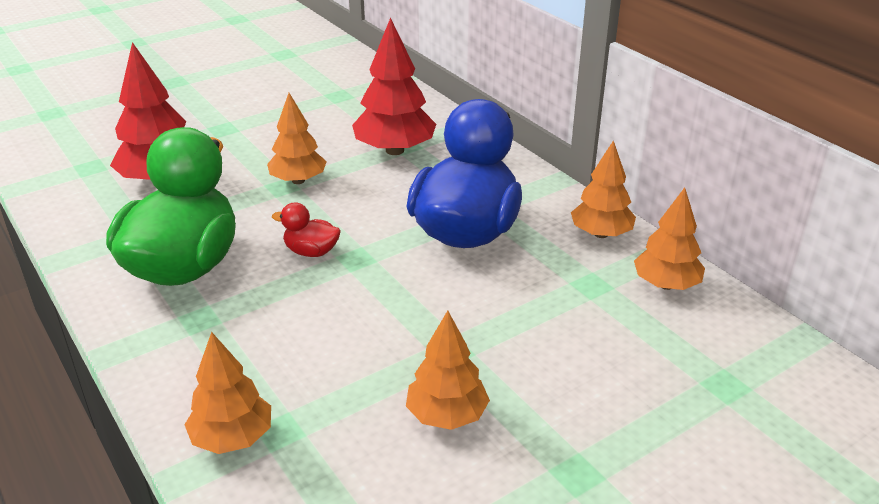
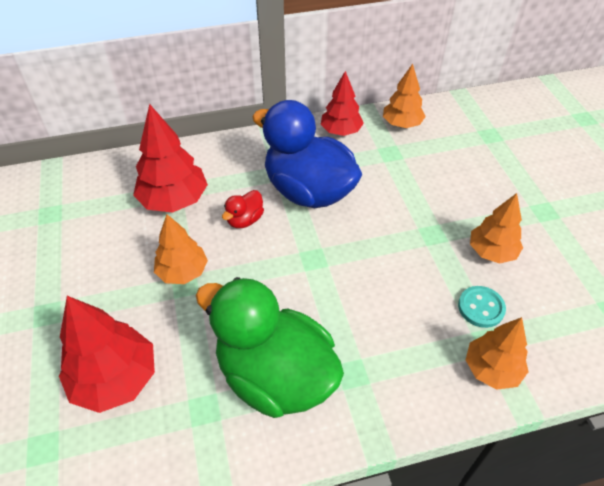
camera: 70 degrees left, 15 degrees up
(311, 252) = (293, 284): red duck -> red duck (245, 220)
(334, 415) = (481, 308): none -> turquoise button
(601, 234) = (341, 131): orange tree -> red tree

